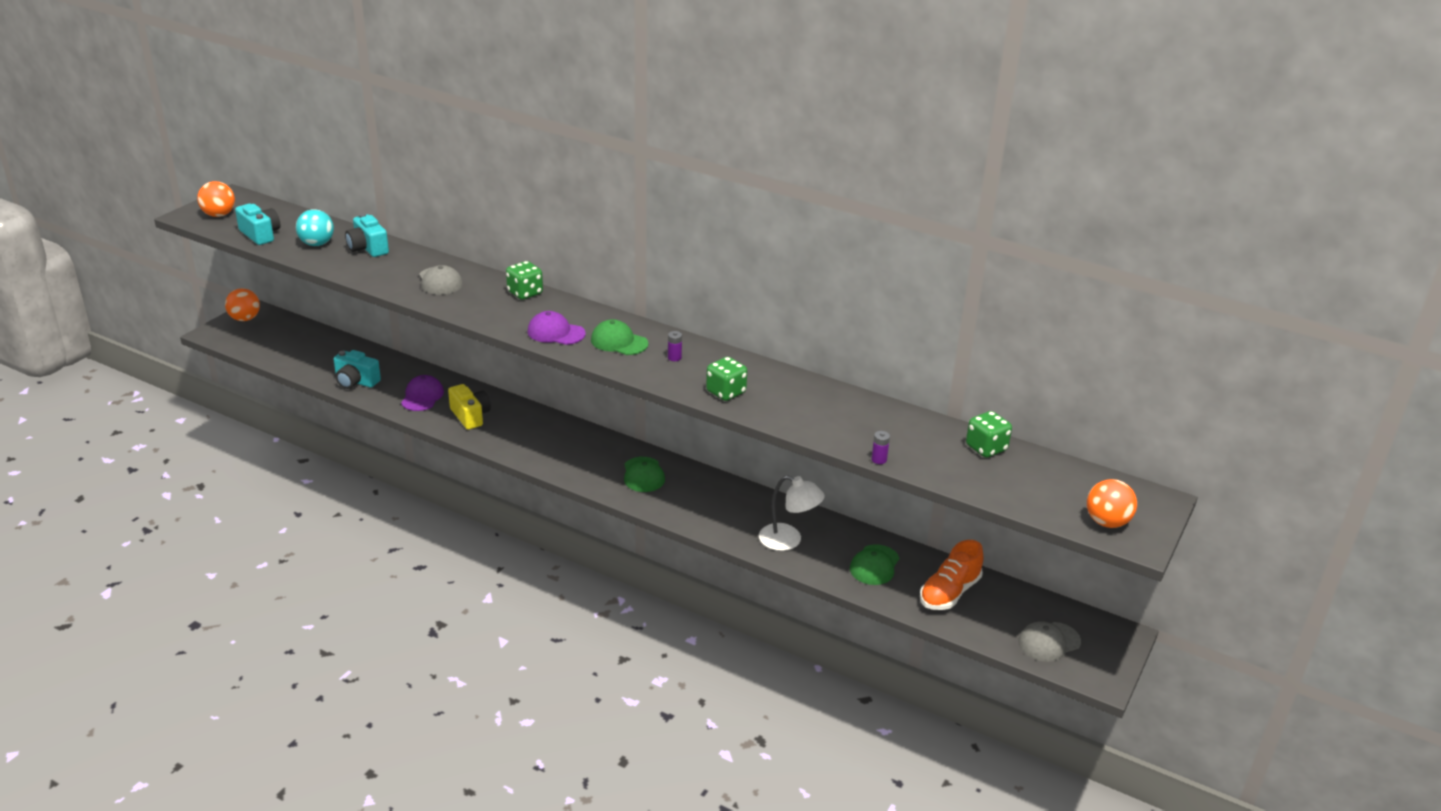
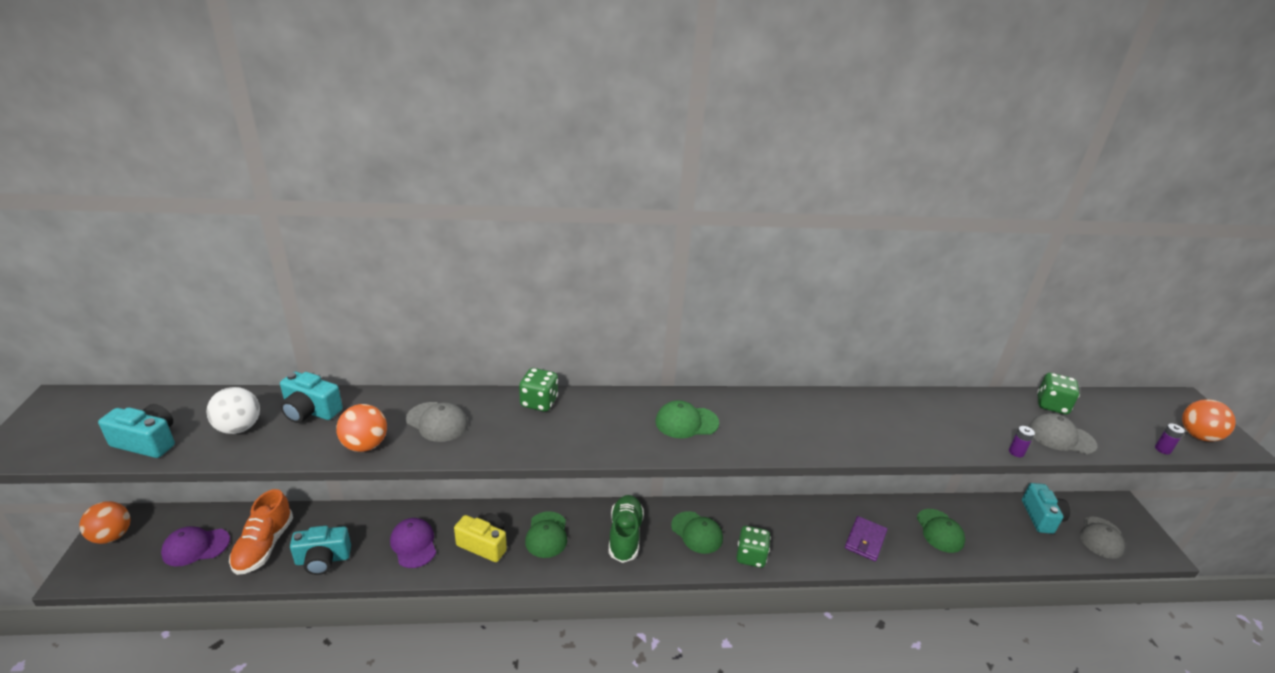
camera: 35 degrees left, 0 degrees up
(219, 215) = (58, 434): orange ball -> orange ball (365, 445)
(317, 244) = (239, 428): turquoise ball -> white ball
(522, 428) = (546, 535): none -> green cap
(556, 332) = (620, 436): purple cap -> purple cap (195, 547)
(582, 453) = (625, 535): none -> green shoe
(674, 357) = (750, 419): purple battery -> purple battery (1162, 449)
(726, 392) = (833, 437): green dice -> green dice (751, 556)
(788, 540) = (865, 540): white lamp -> purple wallet
(947, 468) = (1061, 437): none -> grey cap
(949, 593) = (1006, 529): orange shoe -> orange shoe (264, 546)
(1005, 602) = (1041, 517): none -> turquoise camera

